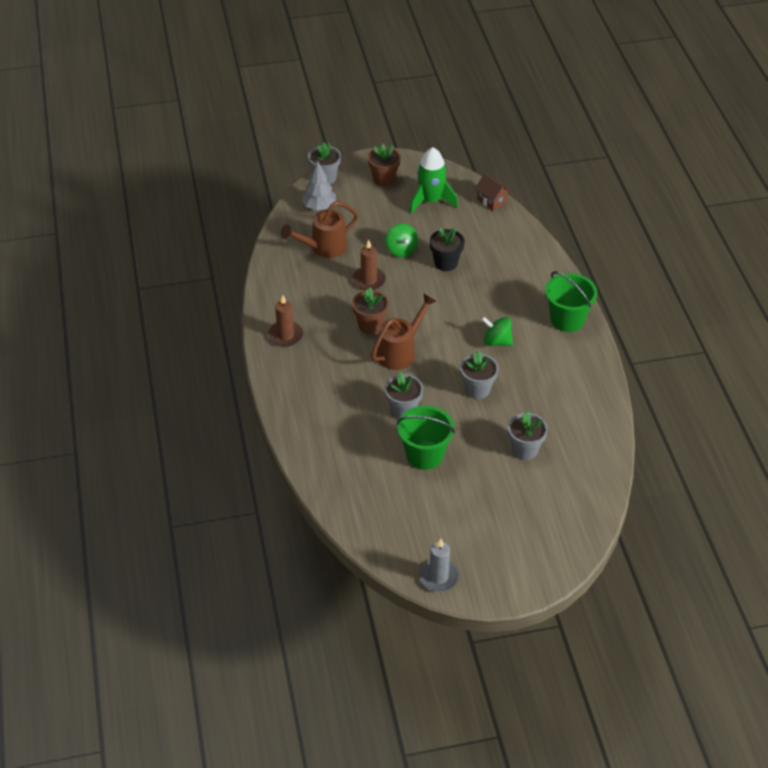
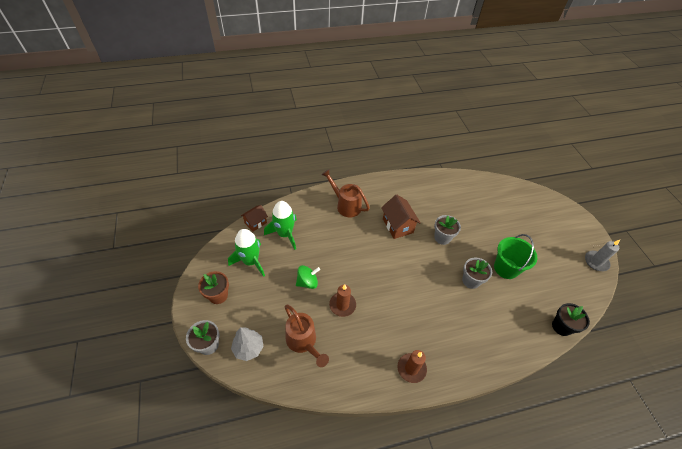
camera: 95 degrees left, 5 degrees up
(370, 325) = (391, 303): brown flower pot -> none
(400, 352) = (416, 282): brown watering can -> brown watering can (346, 205)
(446, 263) = (322, 253): black flower pot -> black flower pot (561, 327)
(474, 228) = (285, 234): none -> green rocket
(497, 341) = (397, 226): green spinning top -> brown house
(525, 449) = (485, 216): grey flower pot -> none
(567, 319) = (373, 189): green bucket -> none

